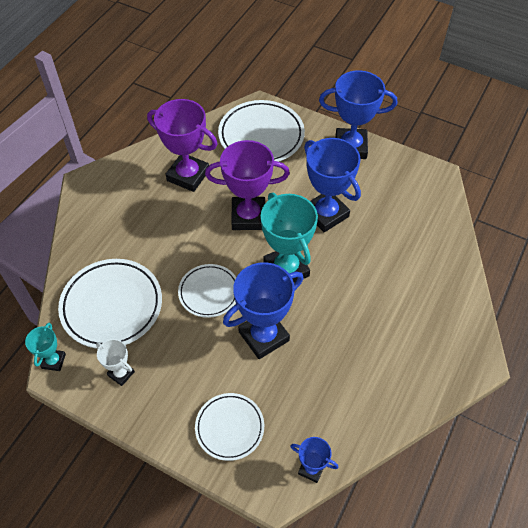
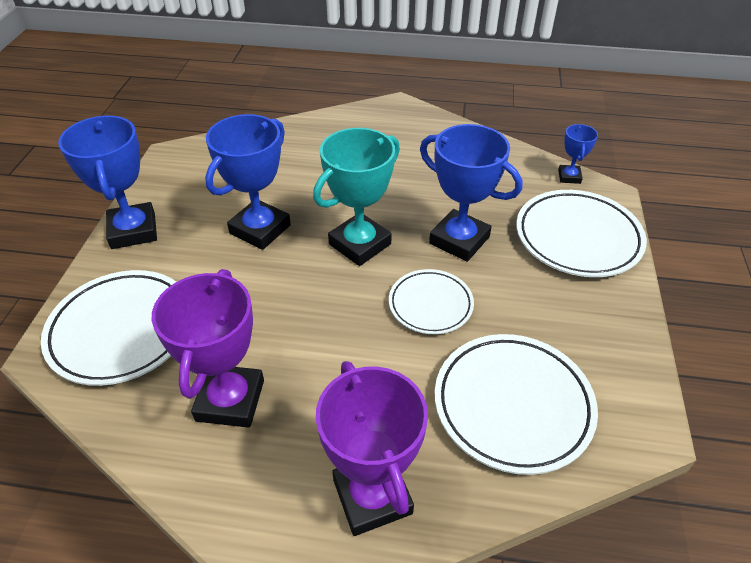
camera: 110 degrees left, 10 degrees down
(54, 361) = (637, 440): turquoise trophy -> none
(121, 373) = (594, 353): white trophy -> none
(229, 428) = (577, 238): white plate -> white plate, size x1.64
(248, 216) = (290, 301): purple trophy -> purple trophy (372, 496)

